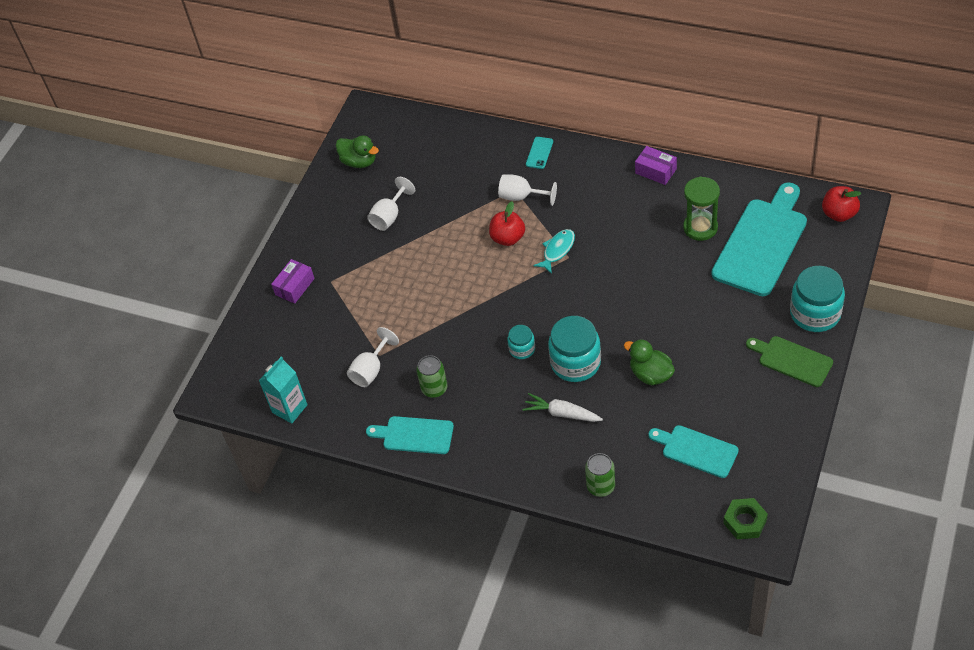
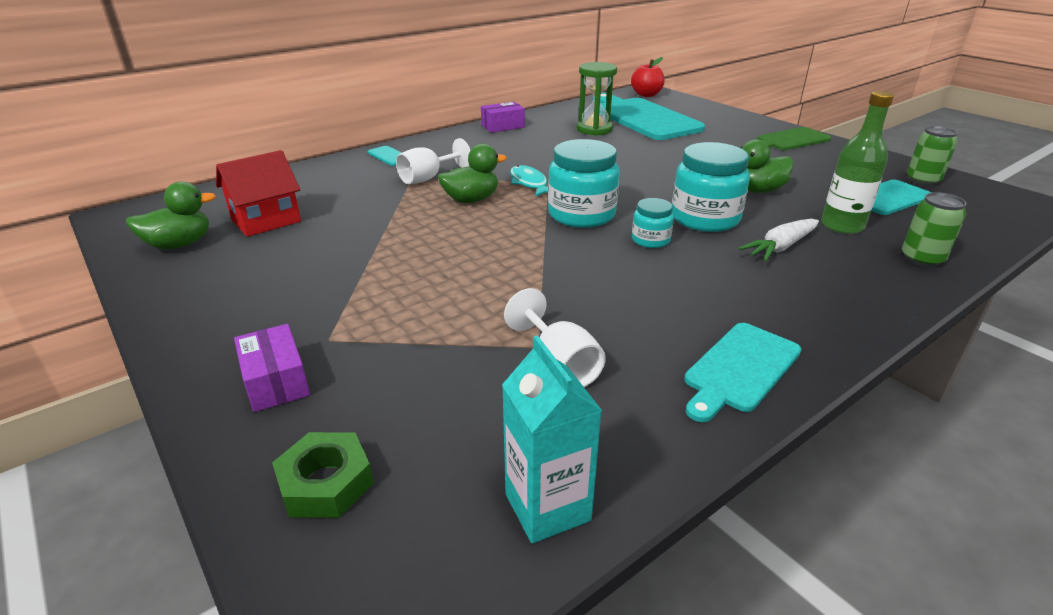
camera: 65 degrees left, 20 degrees down
(389, 216) = (306, 254): white goblet -> none
(408, 171) = (266, 221): none -> red house
(434, 388) = (657, 320): green can -> green can (922, 180)
(508, 238) = (471, 200): red apple -> green duck
(623, 436) = (842, 226): none -> green bottle
(745, 521) = (1002, 204): green nut -> green nut (326, 483)
(815, 313) = (743, 122): turquoise jar -> turquoise jar (581, 215)

